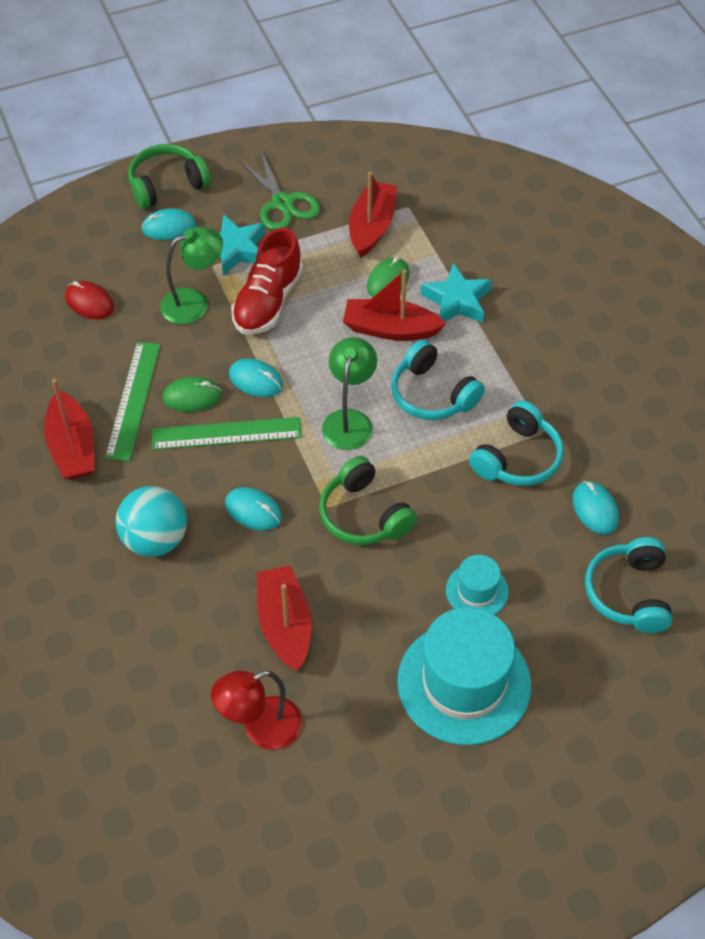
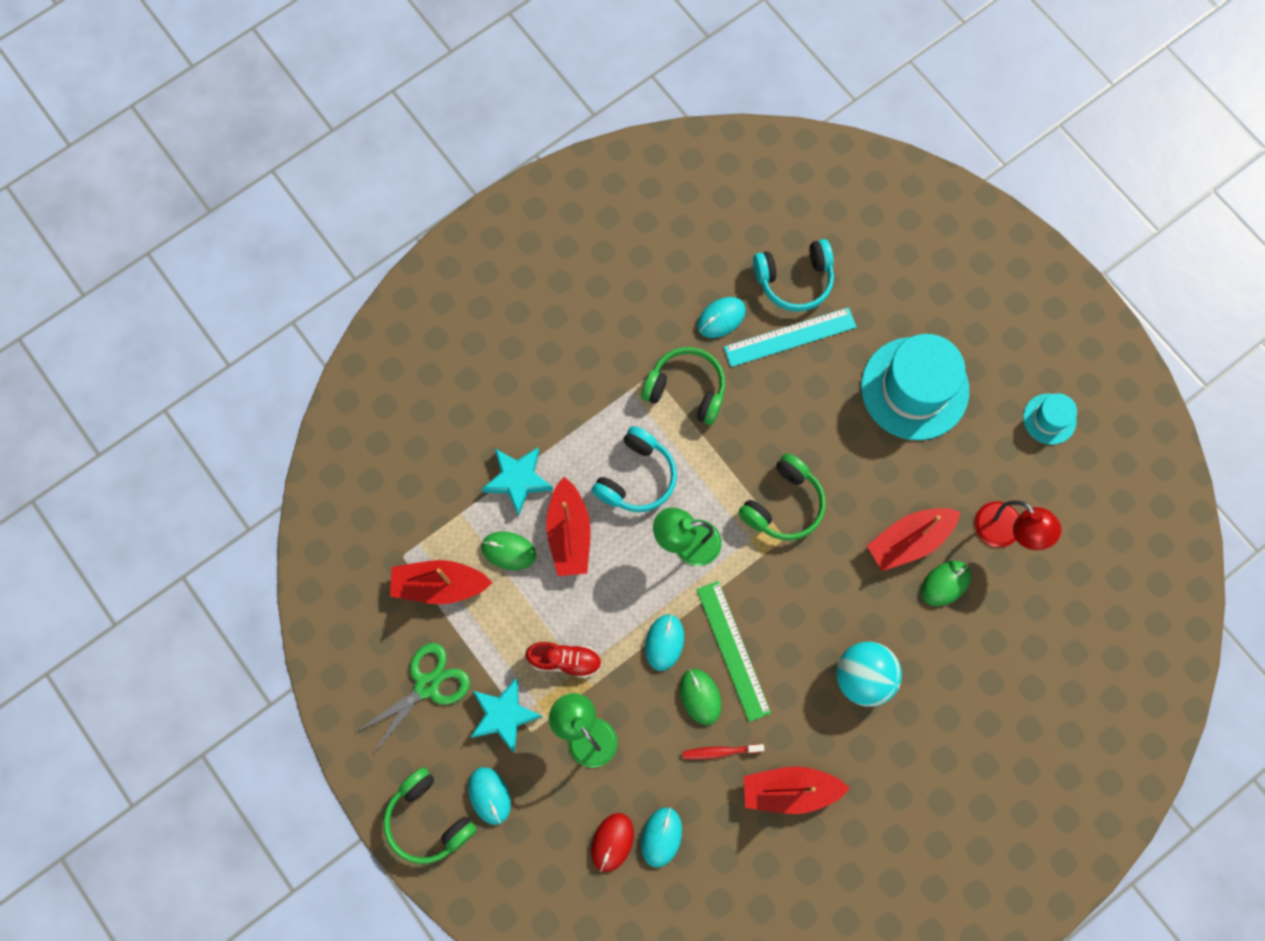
camera: 105 degrees left, 20 degrees up
(72, 447) = (789, 790): red boat -> red boat turned 150 degrees counterclockwise
(133, 400) = (720, 751): green ruler -> red toothbrush
(224, 647) = (945, 583): none -> green mouse
(253, 511) = (808, 600): turquoise mouse -> turquoise mouse (661, 837)
(268, 301) = (565, 660): red shoe -> red shoe, size x0.65
(477, 591) = (829, 396): turquoise hat -> turquoise hat (1049, 419)
(517, 458) = (686, 389): turquoise headphones -> green headphones
(557, 570) = (790, 337): none -> turquoise ruler

